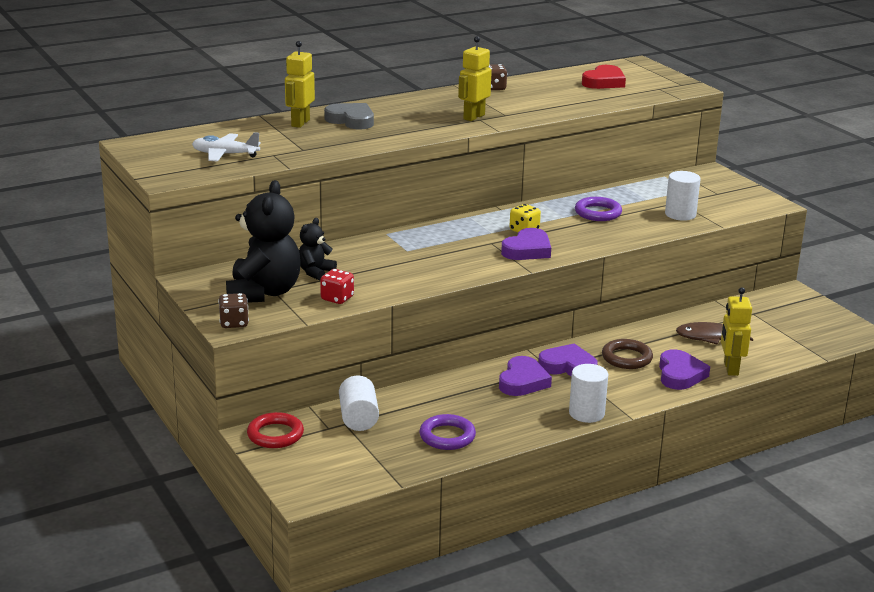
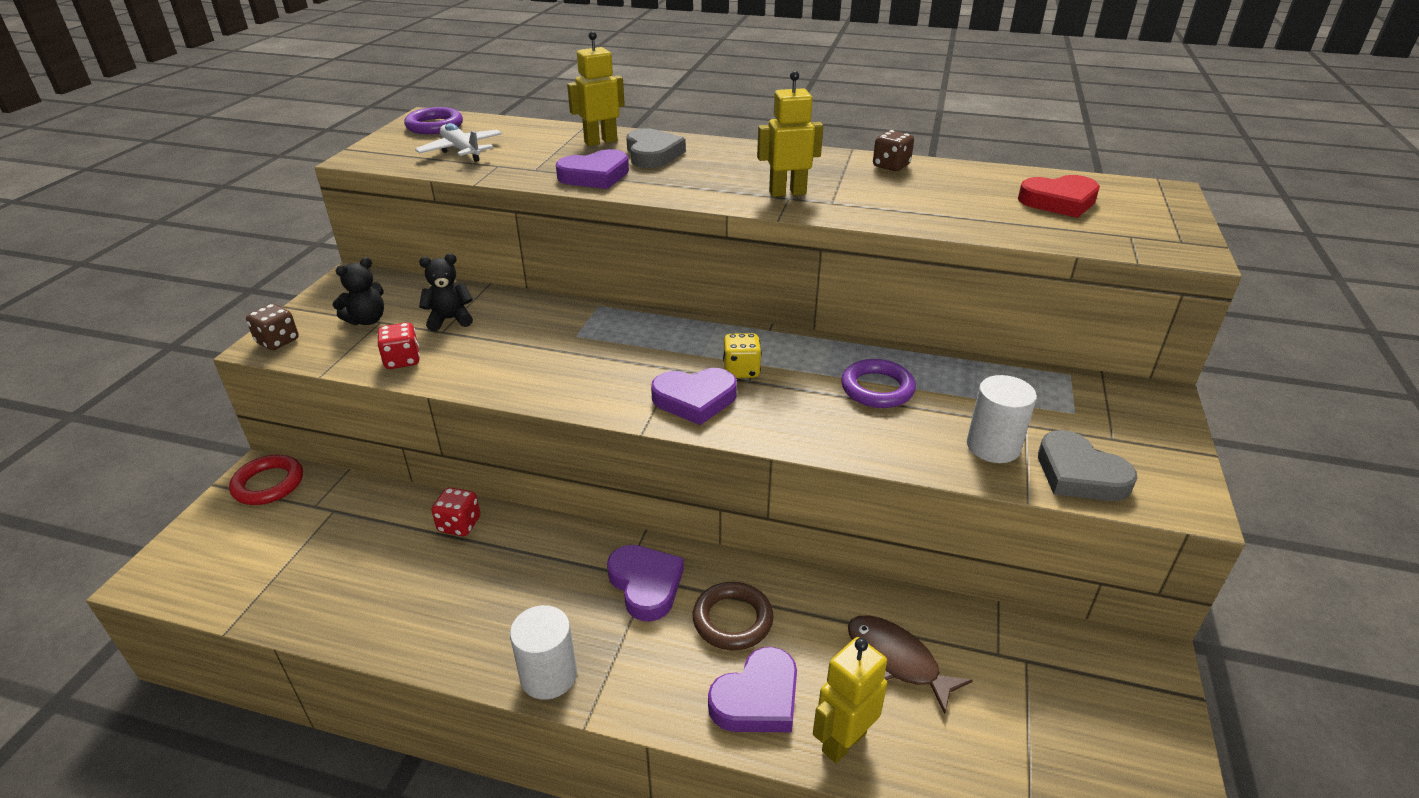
camera: 45 degrees right, 10 degrees up
(263, 293) = (367, 320): black teddy bear -> black teddy bear, size x0.50
(358, 418) = (353, 512): white cylinder -> none
(430, 393) = (459, 525): none -> red dice
(447, 436) = (372, 596): purple ring -> purple ring (434, 126)
(523, 381) = (565, 572): purple heart -> purple heart (595, 176)
(725, 210) = (1079, 474): none -> grey heart

